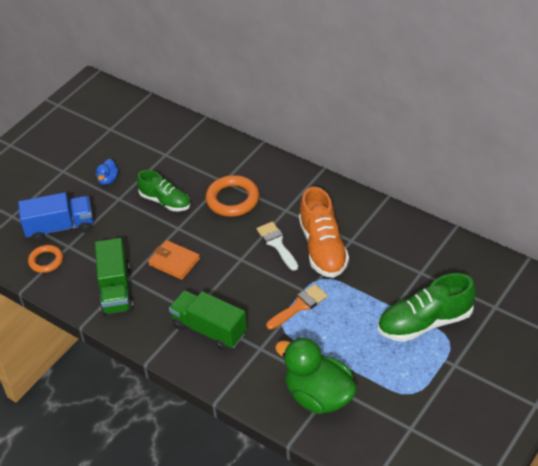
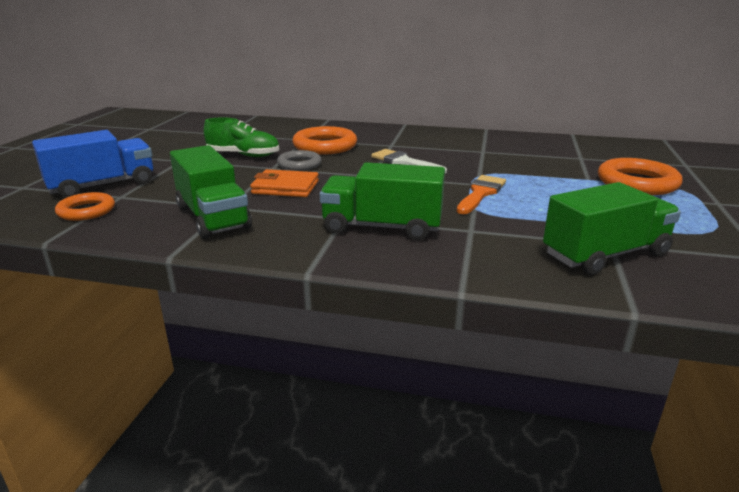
camera: 25 degrees left, 20 degrees down
(108, 179) = (160, 152): blue duck -> none
(199, 228) = (299, 164): none -> grey ring
(318, 396) = (605, 254): green duck -> green truck
(323, 248) = (459, 158): orange shoe -> none
(425, 323) = (637, 183): green shoe -> orange ring

